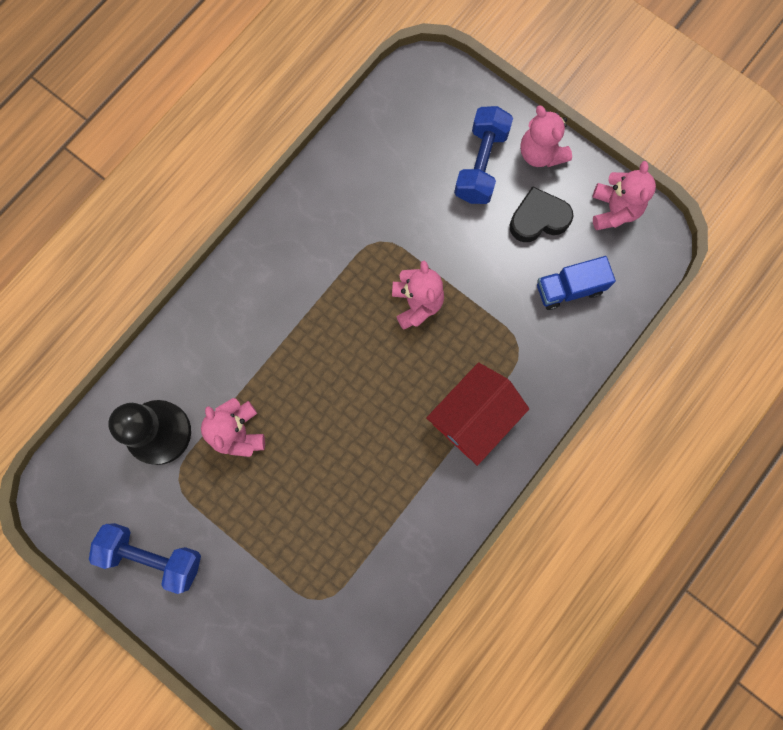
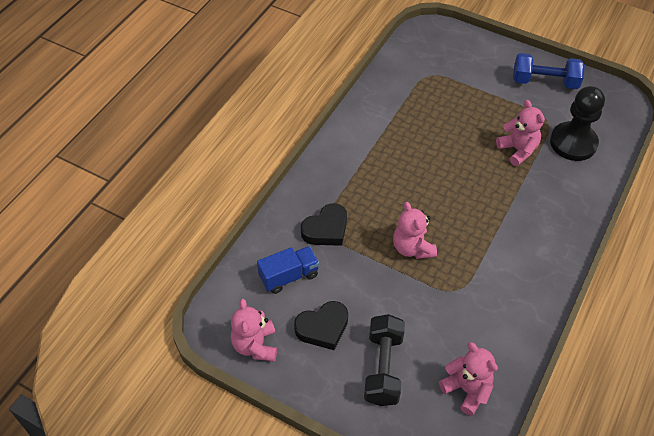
camera: 170 degrees right, 25 degrees down
(474, 417) = (350, 180): red house -> none
(481, 165) = (383, 368): blue dumbbell -> black dumbbell
(516, 346) = (326, 229): none -> black heart
(540, 153) = (329, 387): pink teddy bear -> pink teddy bear (467, 389)

